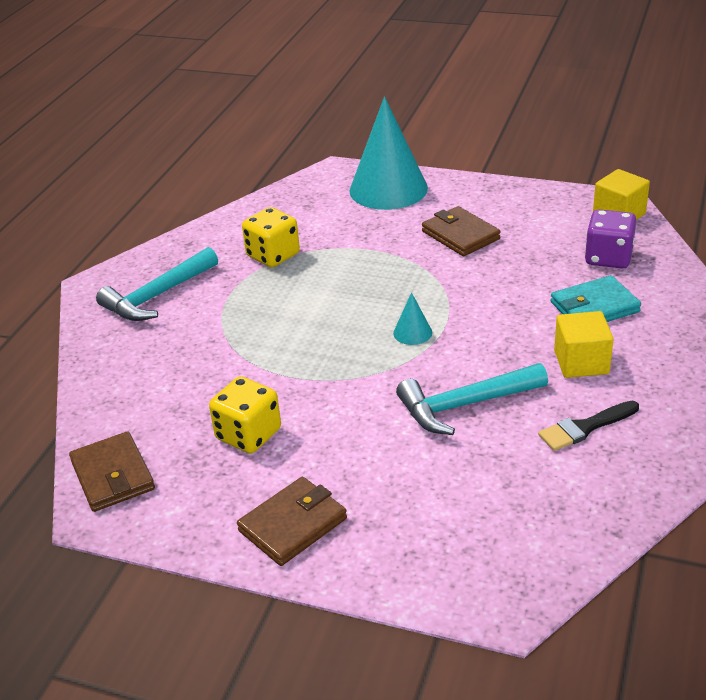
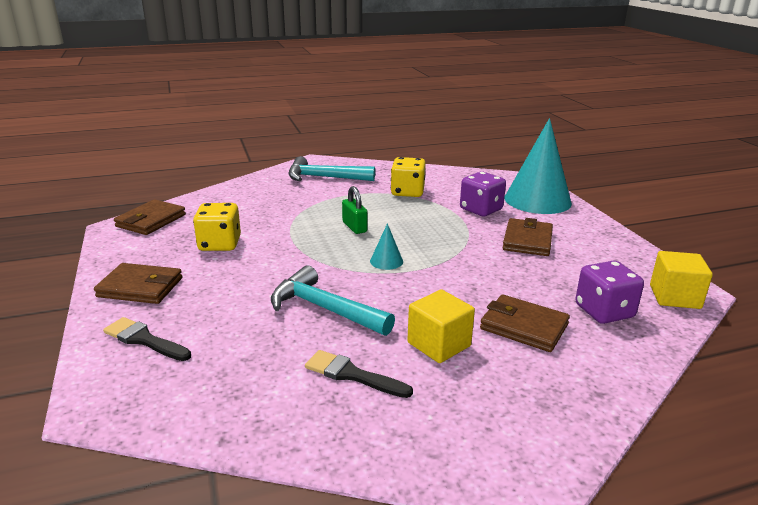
camera: 50 degrees right, 10 degrees down
(316, 324) = (354, 227): none -> green padlock
(369, 230) = (481, 209): none -> purple dice
(412, 546) = (144, 340): none -> black brush
(594, 307) = (523, 327): turquoise wallet -> brown wallet

